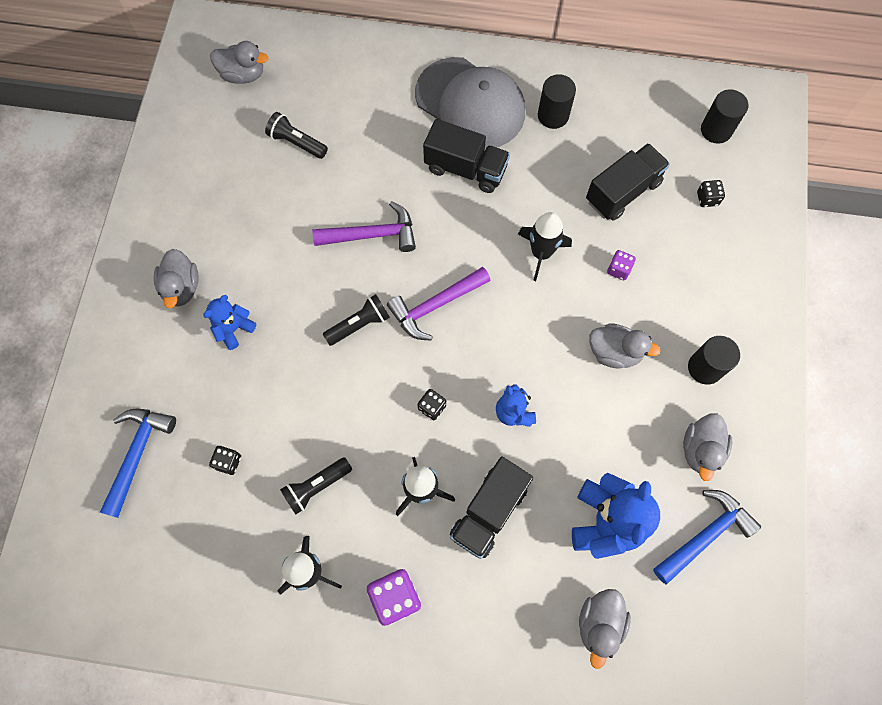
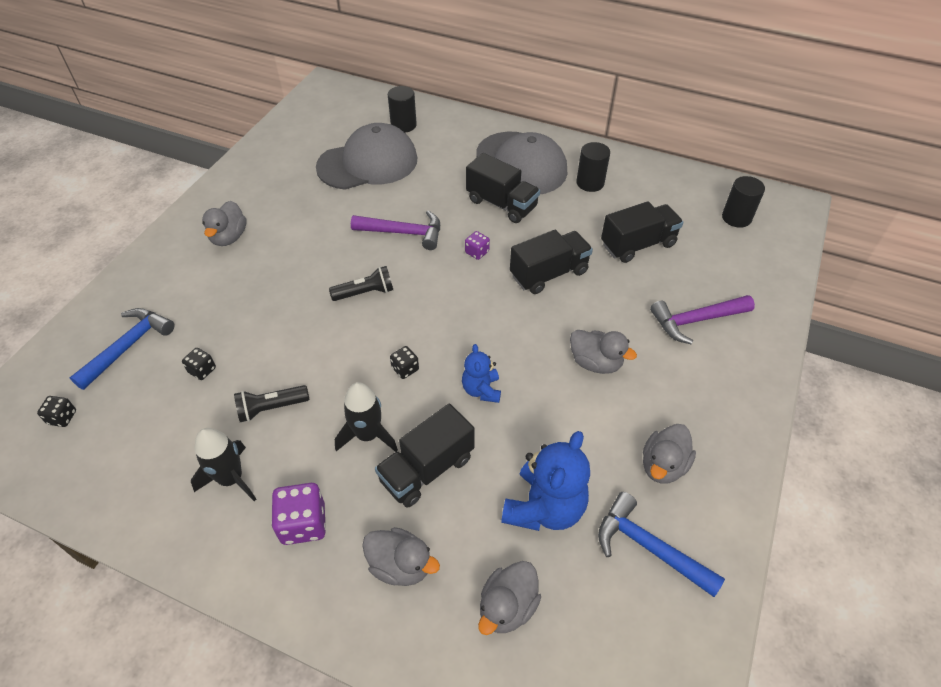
camera: 15 degrees right, 20 degrees down
(234, 329) = (257, 274): blue teddy bear -> none
(243, 75) = (345, 116): grey duck -> grey duck (400, 565)
(297, 142) = (368, 163): black flashlight -> grey cap
(435, 306) = (439, 293): purple hammer -> purple hammer (696, 320)
(541, 253) = (549, 274): black rocket -> black truck
(618, 269) = (618, 300): purple dice -> purple dice (477, 252)
(705, 368) = (684, 395): black cylinder -> black cylinder (403, 125)
(705, 535) = (649, 547): blue hammer -> blue hammer turned 120 degrees counterclockwise
(707, 199) = (717, 264): black dice -> black dice (62, 417)

